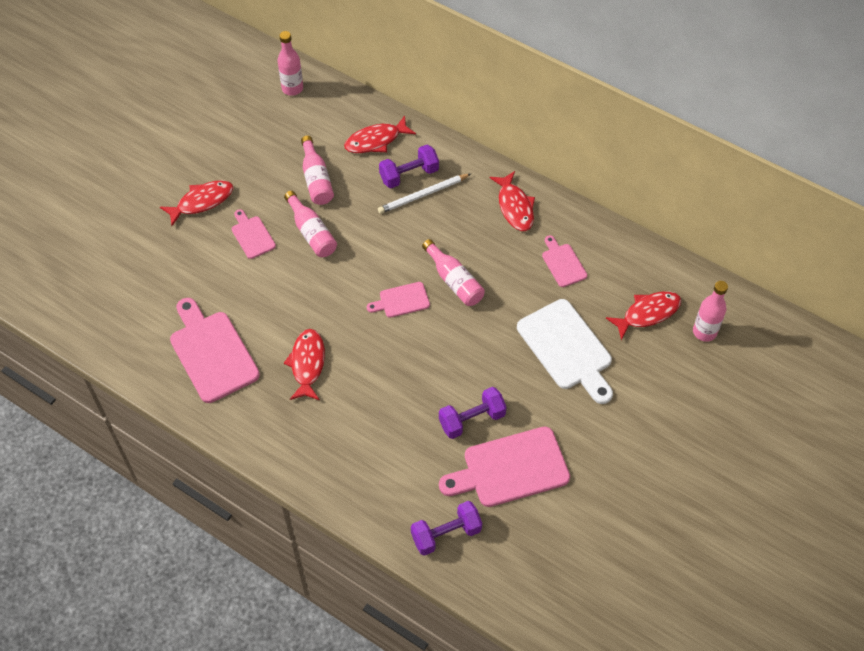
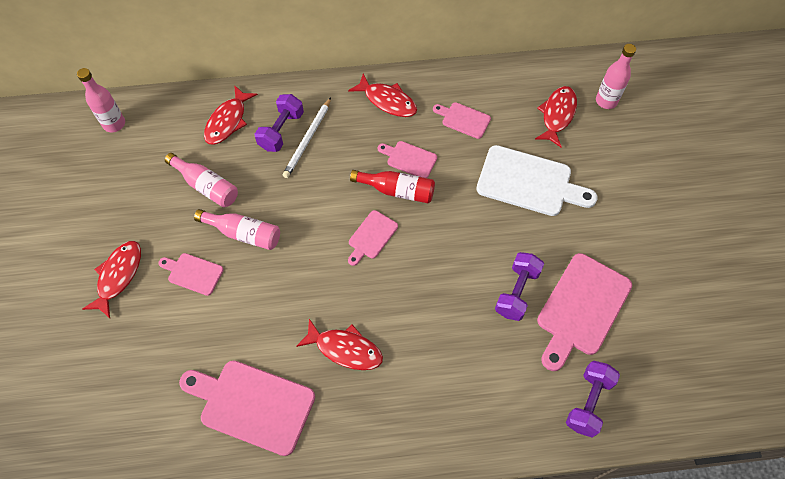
camera: 40 degrees left, 5 degrees up
(307, 364) = (345, 349): red fish -> red fish turned 150 degrees clockwise
(454, 281) = (397, 190): pink bottle -> red bottle
(487, 263) = (409, 159): none -> pink cutting board

